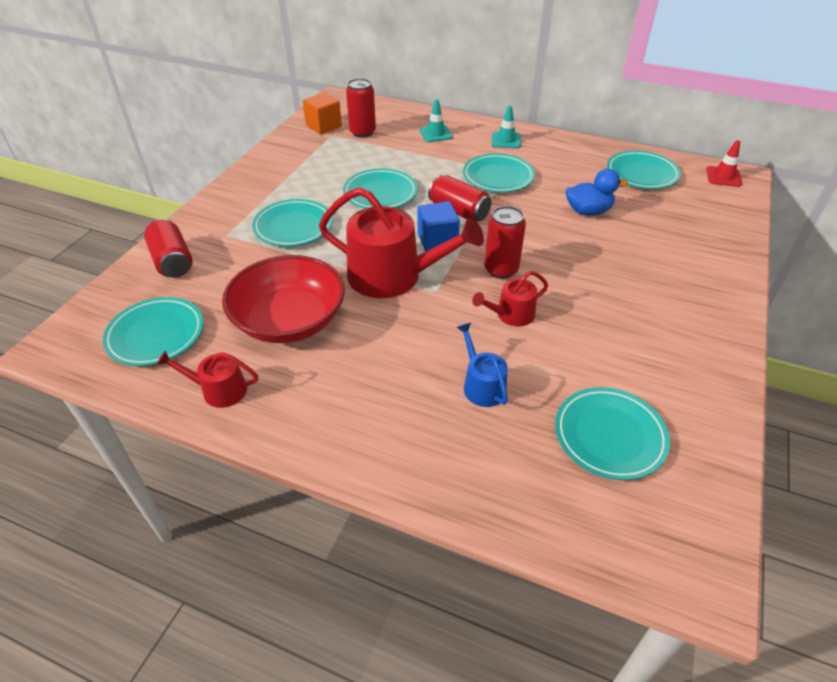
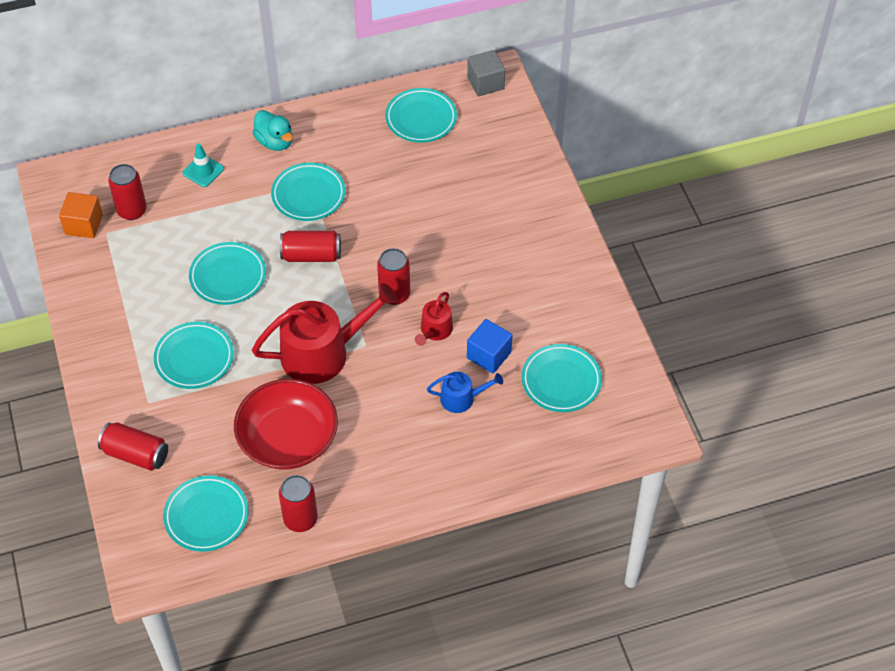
camera: 40 degrees left, 10 degrees up
(219, 390) = (300, 519): red watering can -> red can
(437, 240) = (323, 297): blue cube -> blue cube (489, 355)
(481, 385) = (462, 398): blue watering can -> blue watering can turned 150 degrees clockwise
(506, 140) = (275, 142): turquoise traffic cone -> turquoise duck
(588, 211) = (411, 191): blue duck -> none
(723, 177) = (485, 83): red traffic cone -> grey cube

